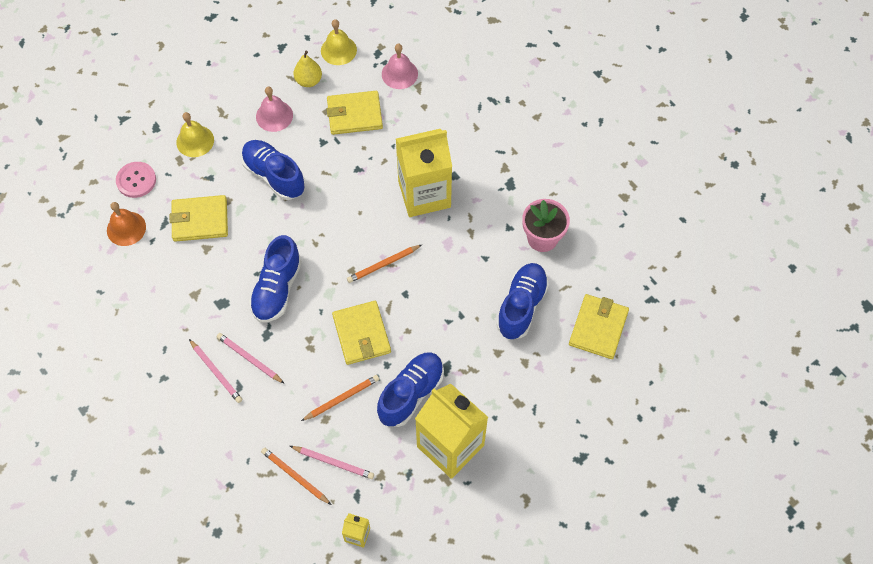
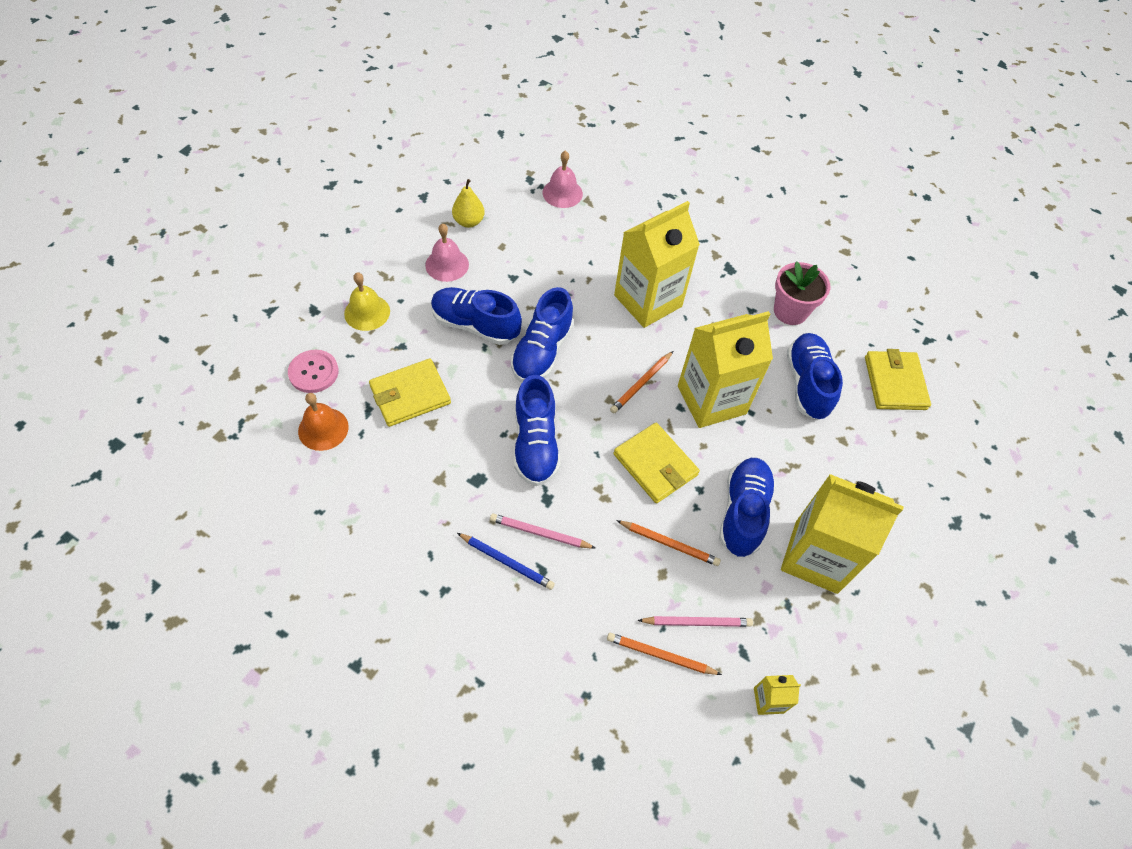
camera: 25 degrees left, 5 degrees down
(216, 372) = (506, 562): pink pencil -> blue pencil
(316, 214) = (542, 351): none -> blue shoe
(338, 50) = (487, 185): yellow bell -> none
(342, 398) = (669, 544): orange pencil -> orange pencil turned 75 degrees clockwise
(354, 114) = (534, 242): yellow wallet -> none
(434, 295) = (711, 400): none -> yellow carton

